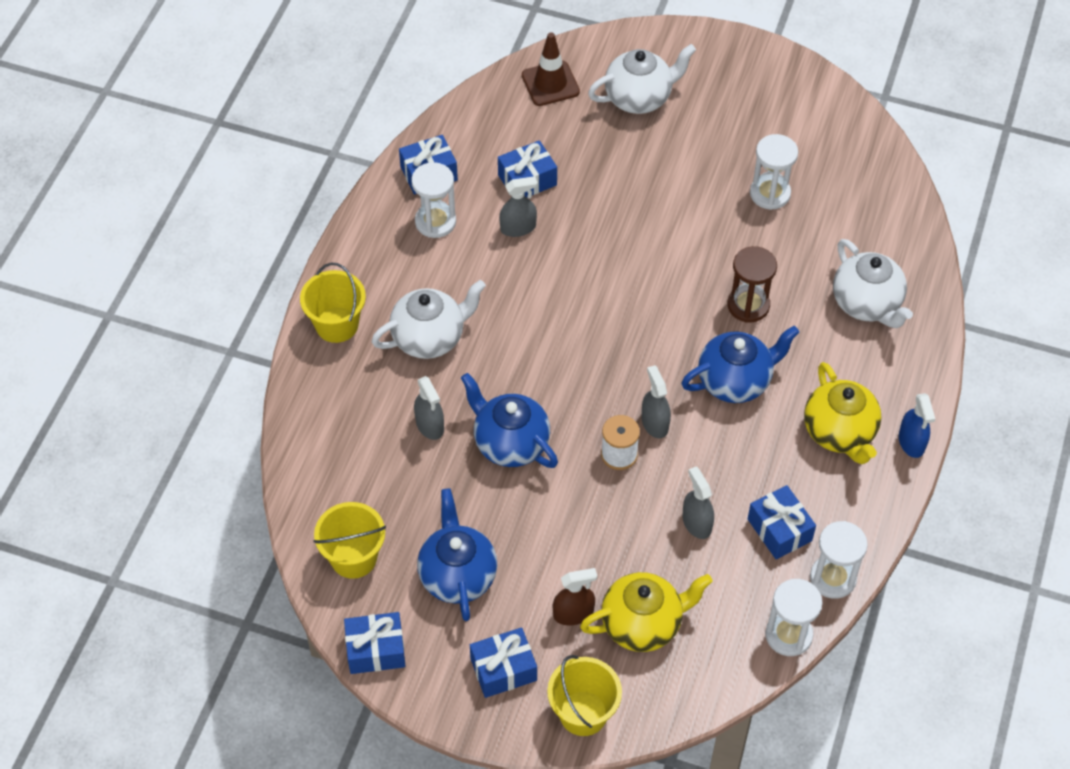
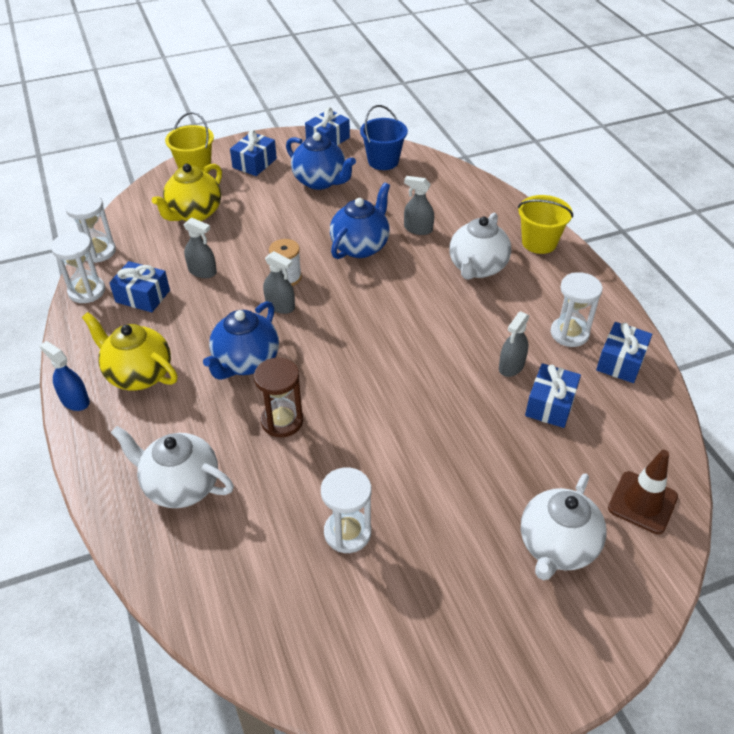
camera: 140 degrees right, 10 degrees down
(353, 558) = (383, 161): yellow bucket -> blue bucket
(510, 443) = (360, 246): blue teapot -> blue teapot turned 60 degrees counterclockwise
(573, 613) = (239, 199): brown spray bottle -> none

